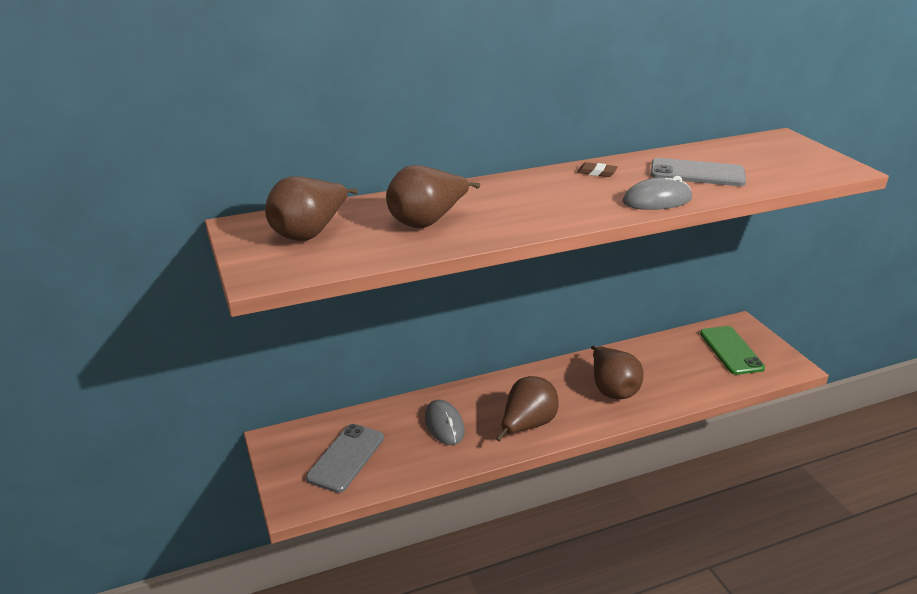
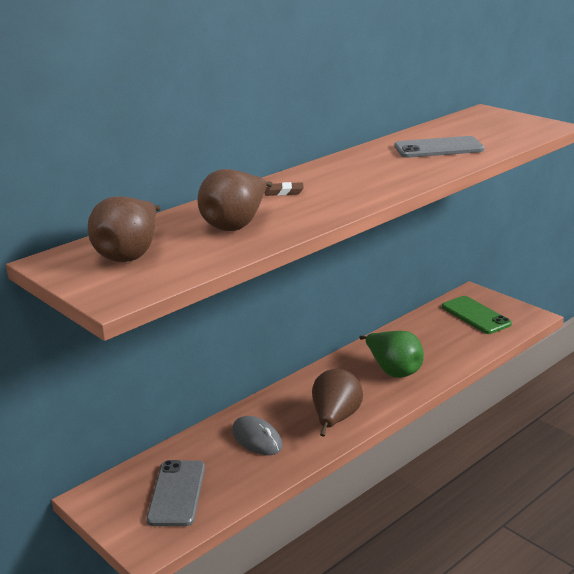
camera: 20 degrees left, 5 degrees down
(597, 172) = (354, 161): brown eraser -> brown eraser (284, 192)
(612, 389) = (393, 370): brown pear -> green pear
(657, 200) = (423, 173): grey mouse -> none

